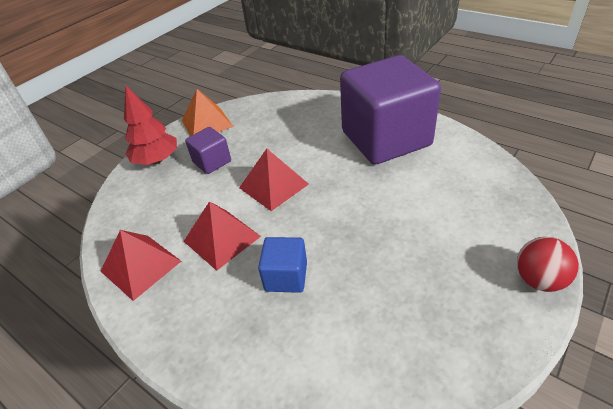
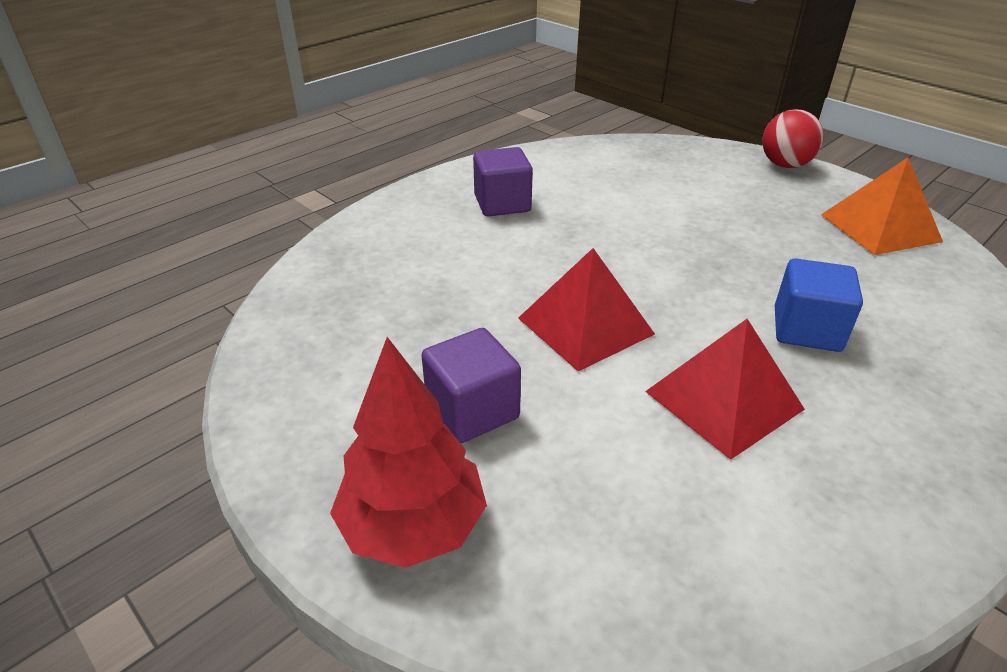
camera: 85 degrees left, 5 degrees down
(141, 266) = (808, 533): red pyramid -> none
(207, 123) = (297, 418): orange pyramid -> orange pyramid (880, 228)
(386, 138) = (502, 204): purple cube -> purple cube, size x0.43

